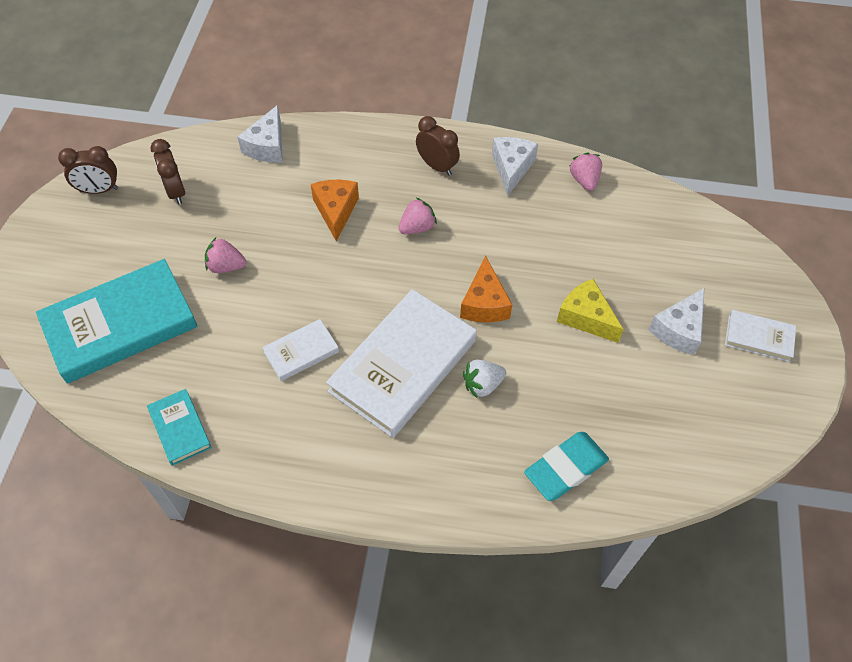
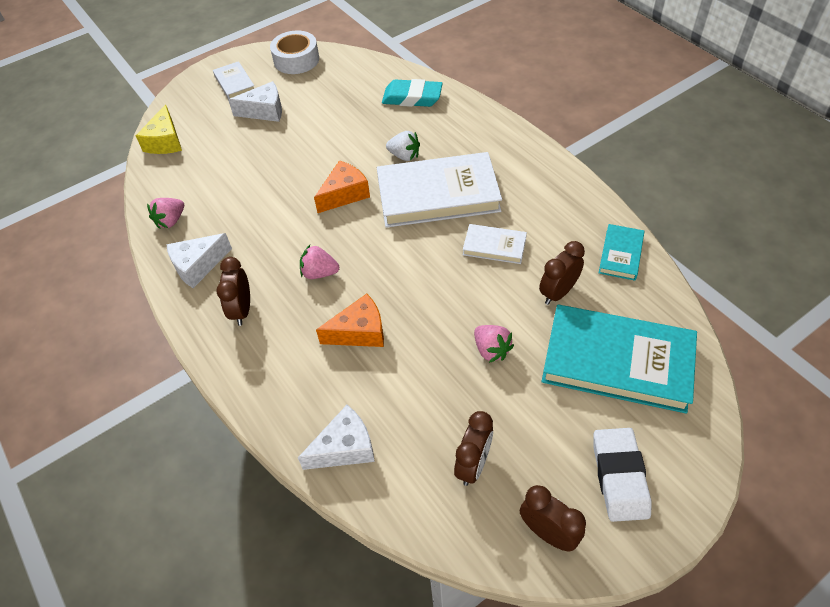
camera: 130 degrees left, 5 degrees down
(71, 249) = (619, 476): none -> white eraser
(210, 349) = (558, 293): none -> brown clock
(336, 211) = (359, 332): orange cheese -> orange cheese turned 150 degrees counterclockwise
(586, 317) = (300, 148): yellow cheese -> yellow cheese (165, 141)
(754, 420) = (296, 60): none -> white tape

